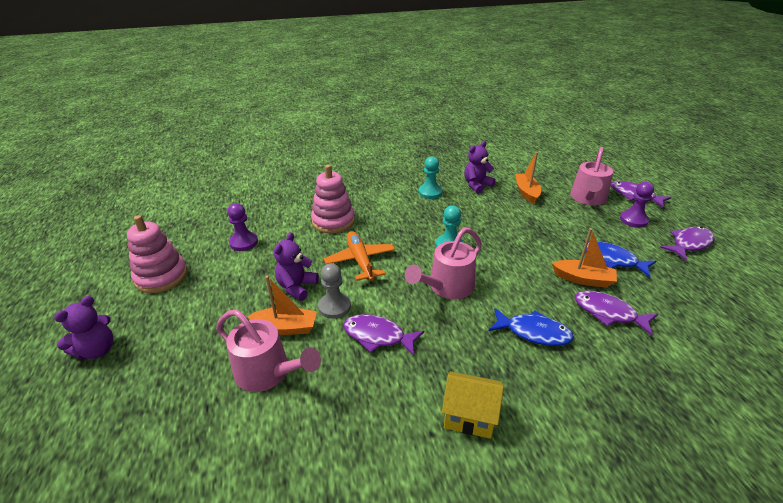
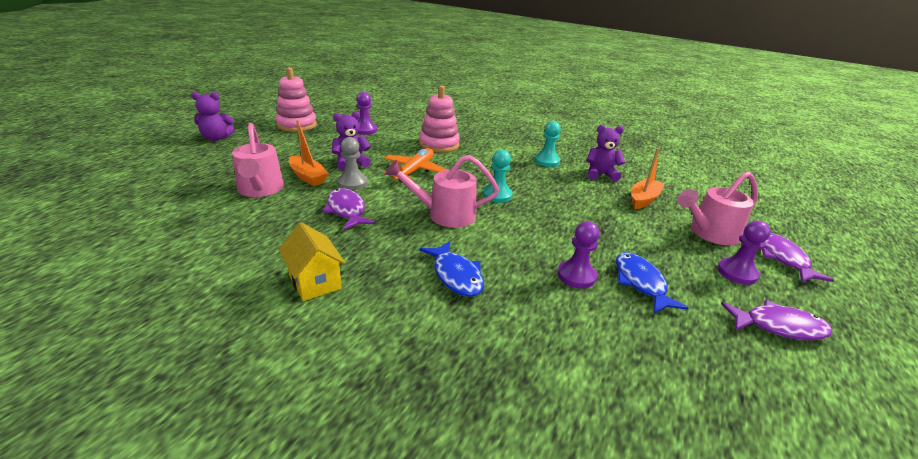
camera: 40 degrees right, 5 degrees down
(583, 279) = (576, 276): orange boat -> purple pawn
(608, 313) = (552, 308): purple fish -> none

